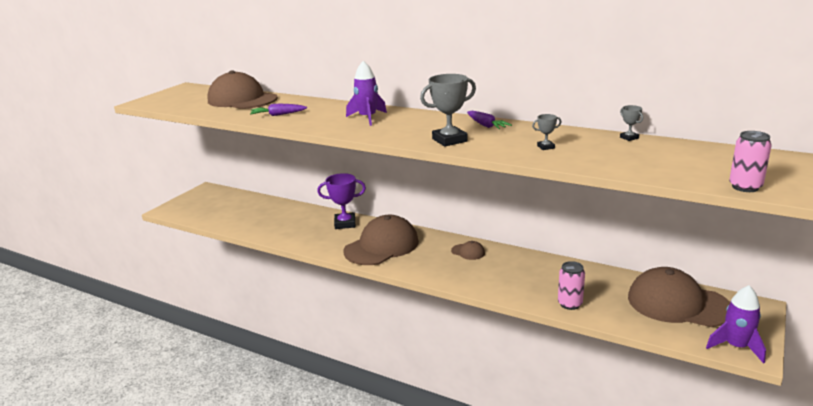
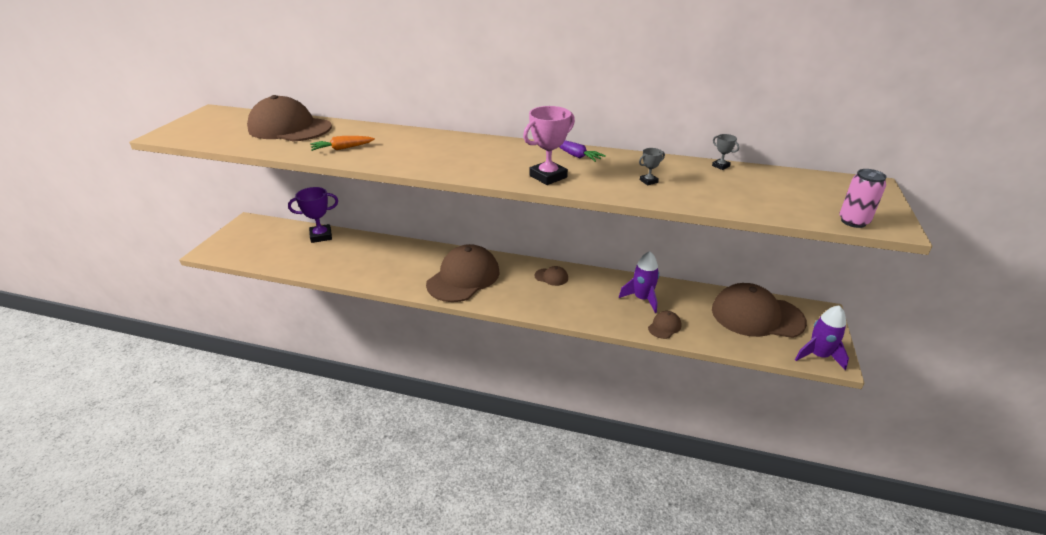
camera: 15 degrees left, 10 degrees up
(278, 115) = (342, 148): purple carrot -> orange carrot
(345, 223) = (416, 254): purple trophy -> purple trophy (321, 236)
(367, 118) = (446, 150): purple rocket -> purple rocket (642, 299)
(449, 140) = (548, 176): grey trophy -> pink trophy
(570, 304) = (664, 326): pink can -> brown cap

